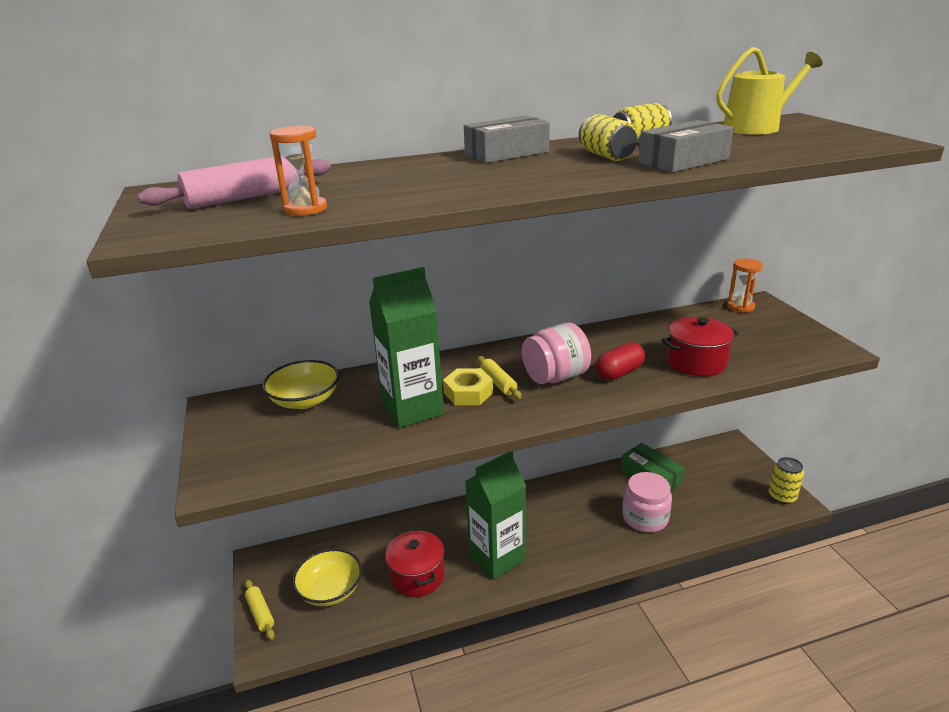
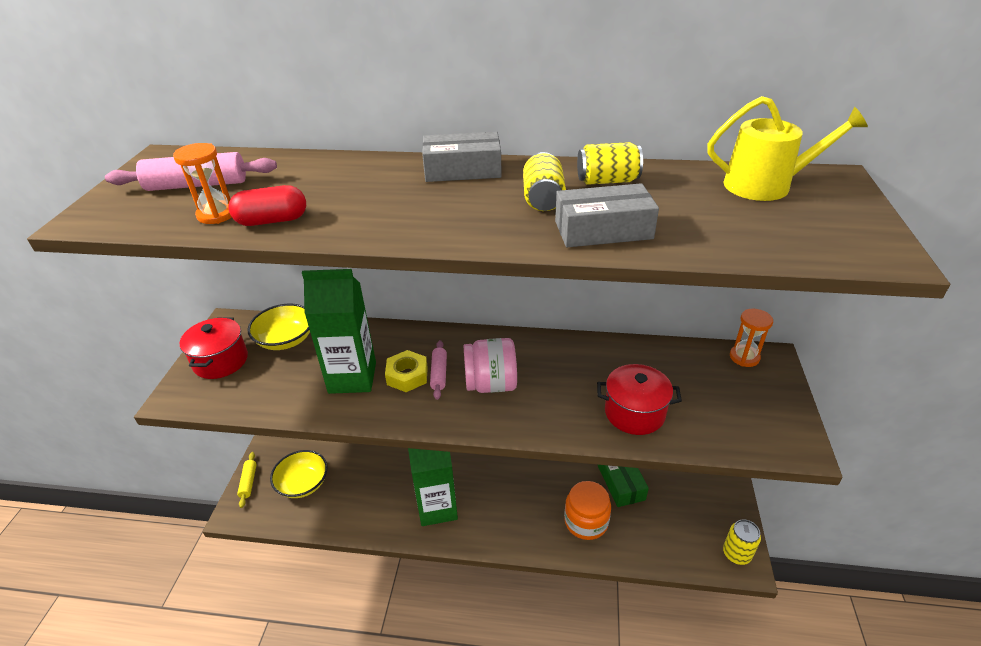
camera: 25 degrees right, 10 degrees up
(417, 576) = (368, 498): red pot -> red pot (221, 361)
(498, 383) = (439, 374): yellow rolling pin -> pink rolling pin
(619, 372) = (551, 399): red capsule -> red capsule (272, 221)
(645, 518) = (586, 521): pink jar -> orange jar

